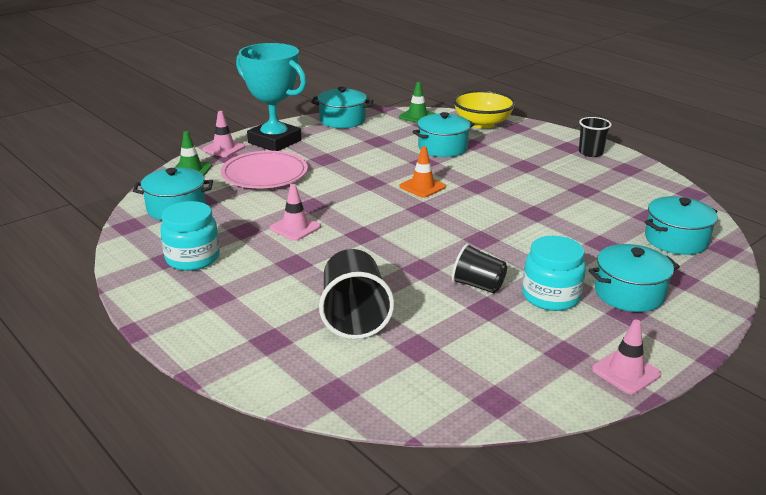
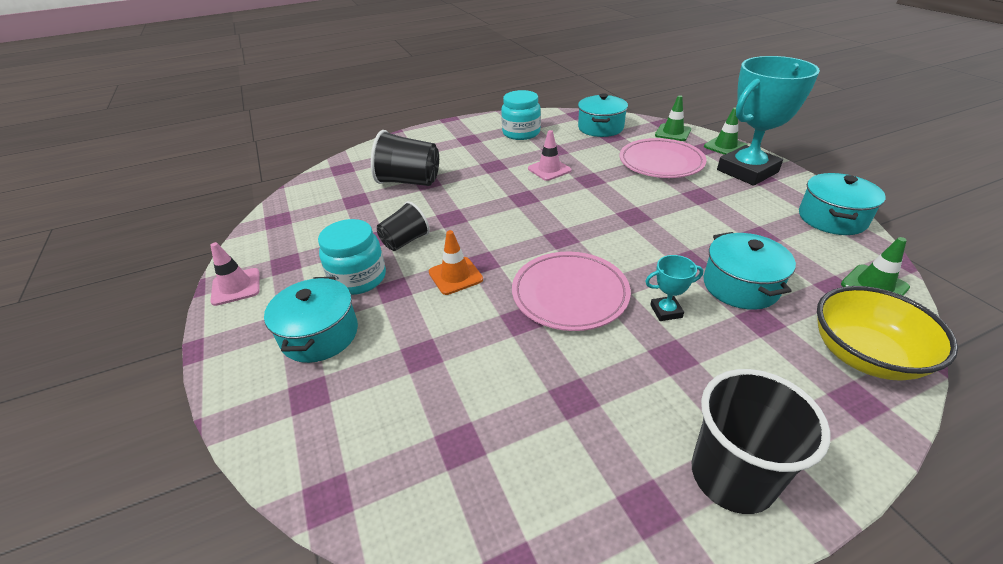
camera: 110 degrees right, 10 degrees up
(224, 148) = (725, 146): pink traffic cone -> green traffic cone
(422, 187) = (615, 246): orange traffic cone -> orange traffic cone (455, 276)
(486, 168) = (666, 311): none -> turquoise trophy
(494, 198) = (570, 294): none -> pink plate
(590, 153) = (732, 476): black cup -> black cup, size x1.60
(676, 240) = (384, 442): turquoise pot -> none

